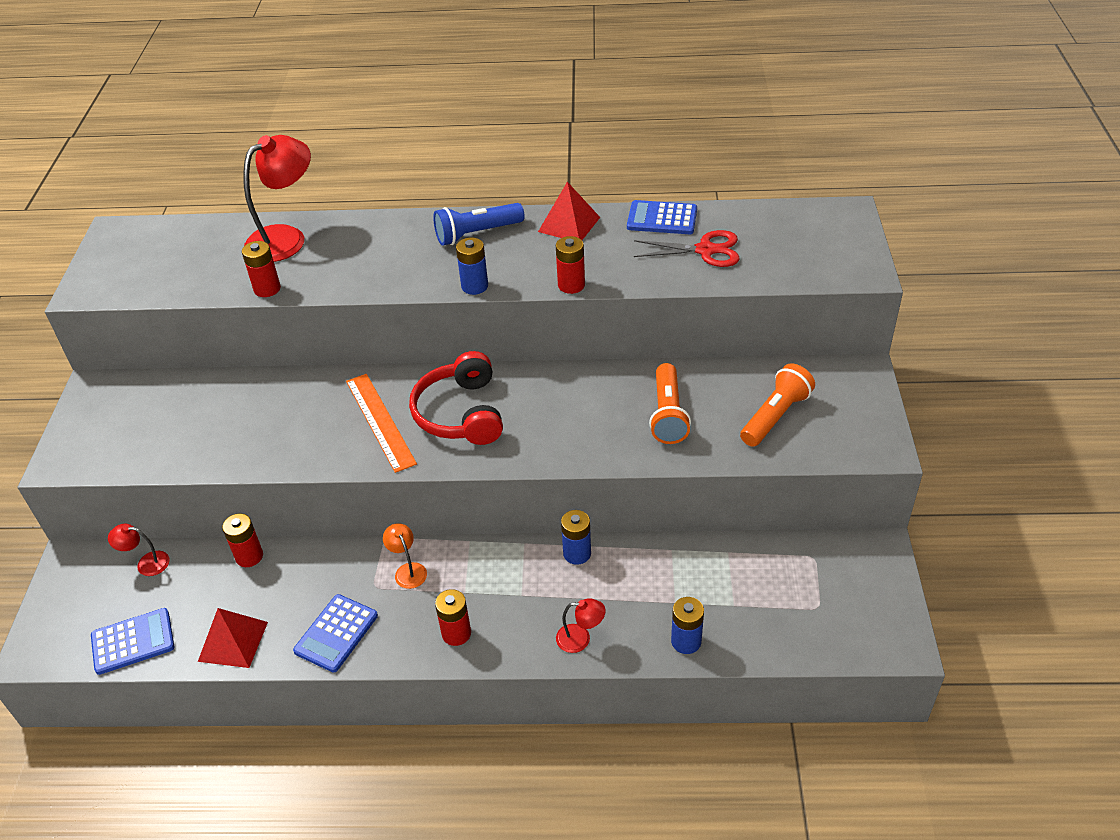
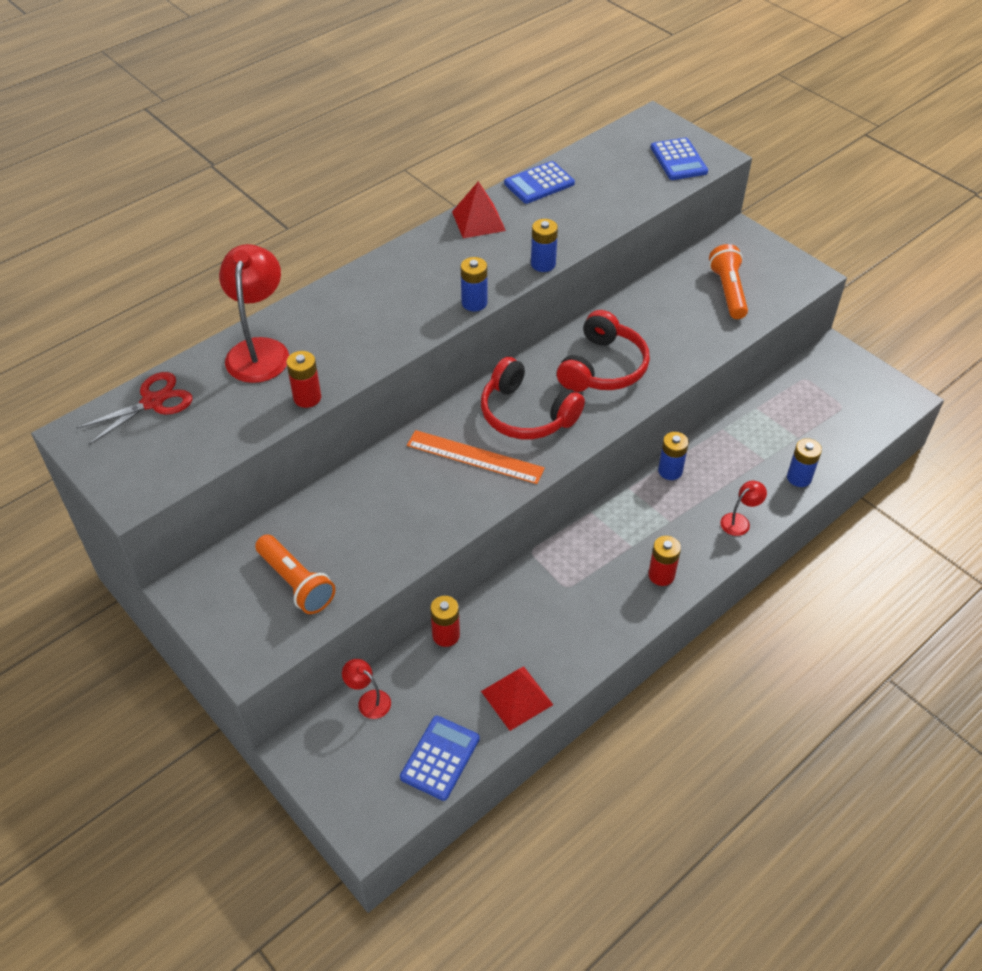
camera: 45 degrees left, 5 degrees up
(146, 563) = (369, 700): red lamp -> red lamp turned 75 degrees clockwise
(336, 633) = (583, 636): blue calculator -> blue calculator (678, 160)
(408, 570) = (575, 560): orange lamp -> none
(477, 234) = (418, 264): blue flashlight -> none
(571, 285) = (543, 264): red battery -> blue battery
(571, 414) = (603, 368): none -> red headphones
(668, 414) = (664, 329): orange flashlight -> orange flashlight (296, 583)
(705, 250) = (599, 191): red scissors -> red scissors (152, 402)

